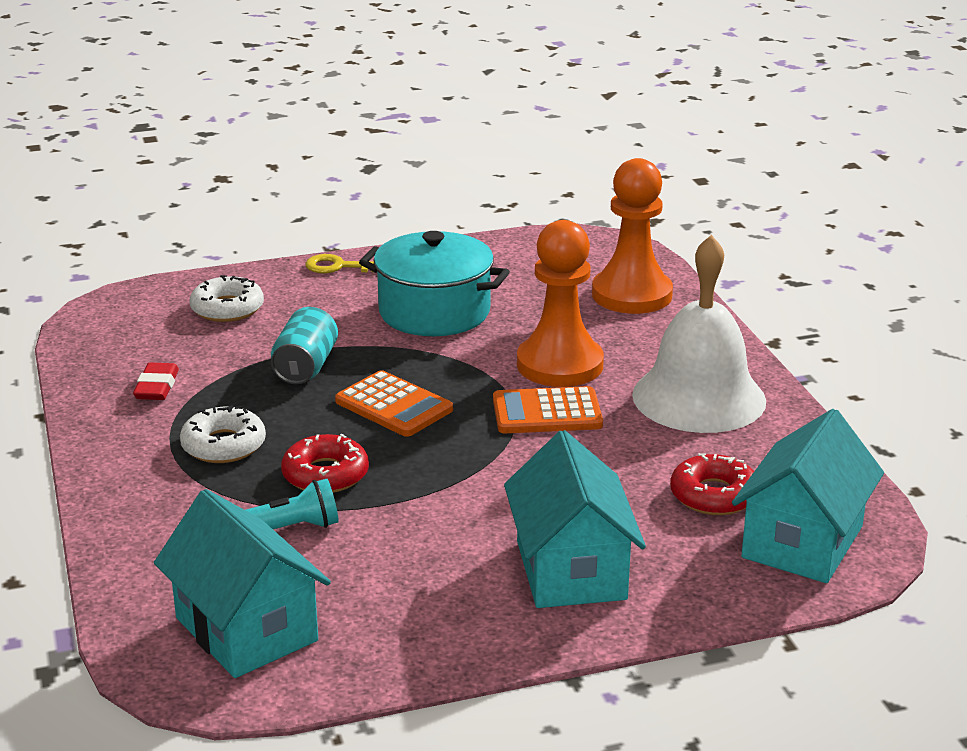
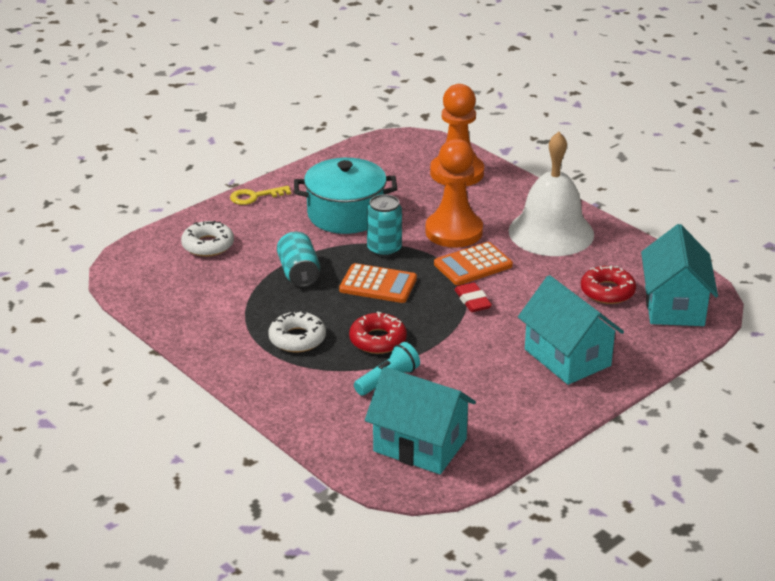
camera: 25 degrees left, 5 degrees up
(157, 387) = (215, 312): red eraser -> red eraser (472, 301)
(444, 365) = (384, 249): none -> turquoise can

